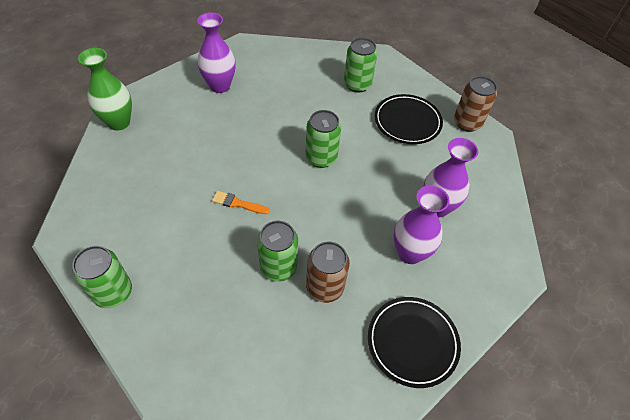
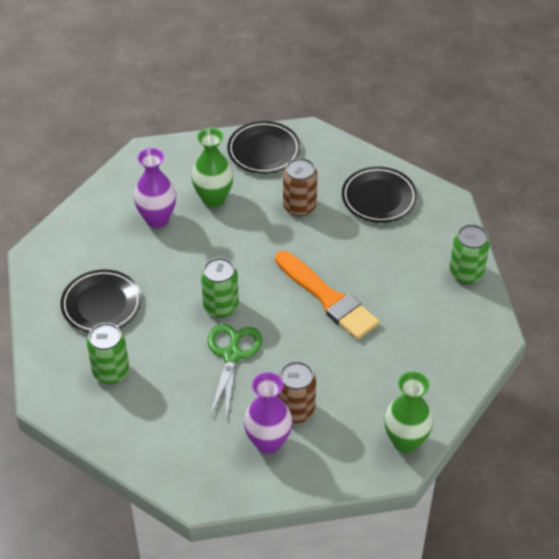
camera: 145 degrees left, 5 degrees down
(238, 203) = (328, 298): orange brush -> orange brush, size x2.24
(249, 344) = (379, 198): none -> black plate
(278, 267) = (325, 234): green can -> none
(285, 127) = (232, 355): none -> green scissors
(410, 253) = (213, 199): purple vase -> green vase
(467, 123) = (43, 276): brown can -> brown can (296, 410)

